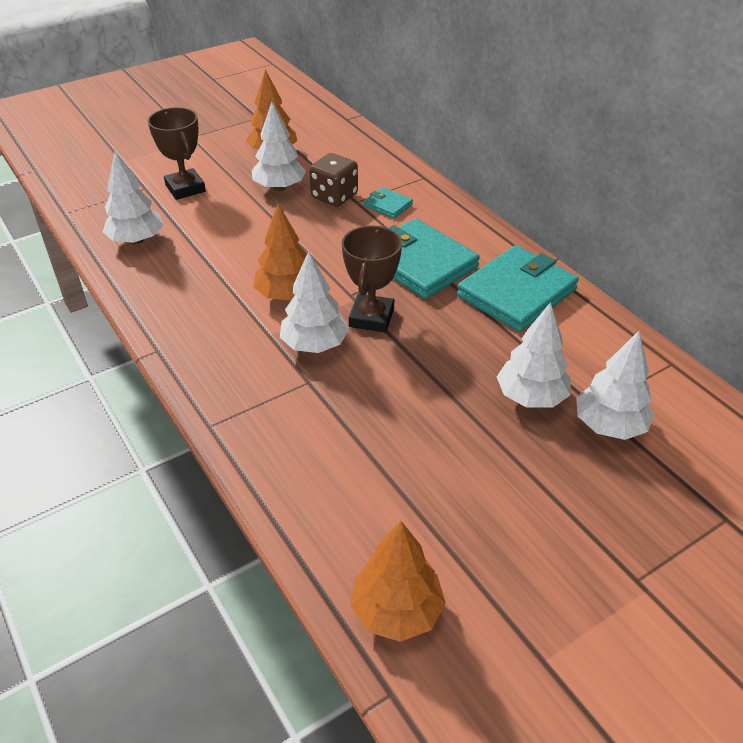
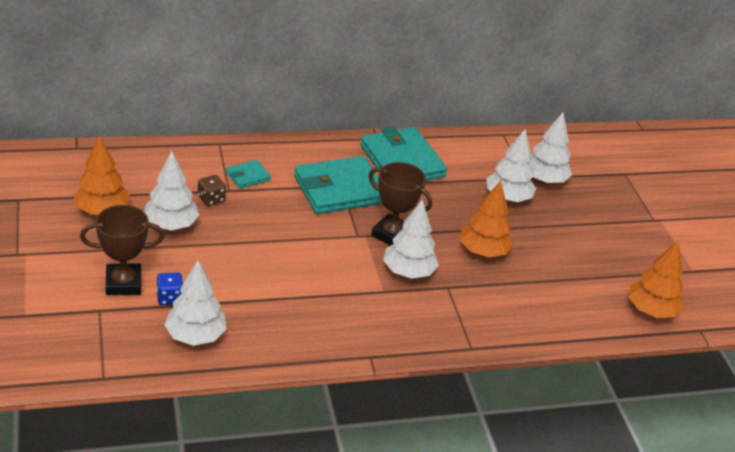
camera: 75 degrees left, 5 degrees down
(180, 214) = (169, 298): none -> blue dice
(286, 295) = (338, 268): orange tree -> orange tree (483, 251)
(334, 196) = (211, 199): brown dice -> brown dice, size x0.62

